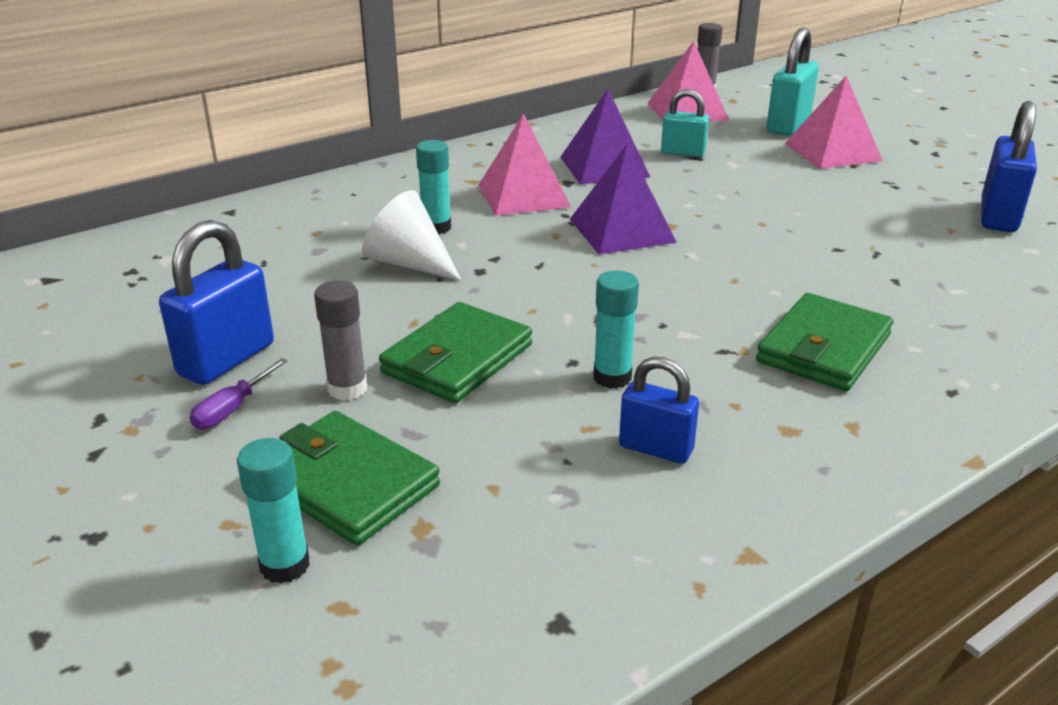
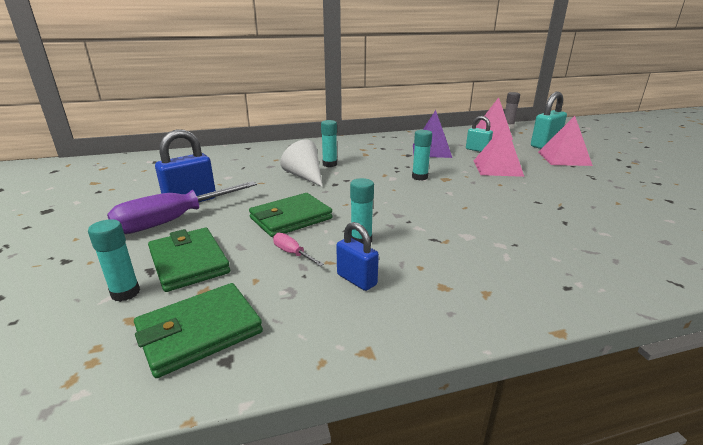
camera: 20 degrees right, 5 degrees down
(231, 409) = (172, 221): purple screwdriver -> purple screwdriver, size x2.34
(347, 389) = (229, 222): grey glue stick -> none
(515, 425) = (292, 253): none -> pink screwdriver
(523, 195) = (382, 157): pink pyramid -> pink pyramid (497, 168)
(622, 230) = (419, 177): purple pyramid -> turquoise glue stick
(823, 348) = (495, 248): green wallet -> green wallet (200, 332)
(998, 216) = (654, 200): blue padlock -> none

